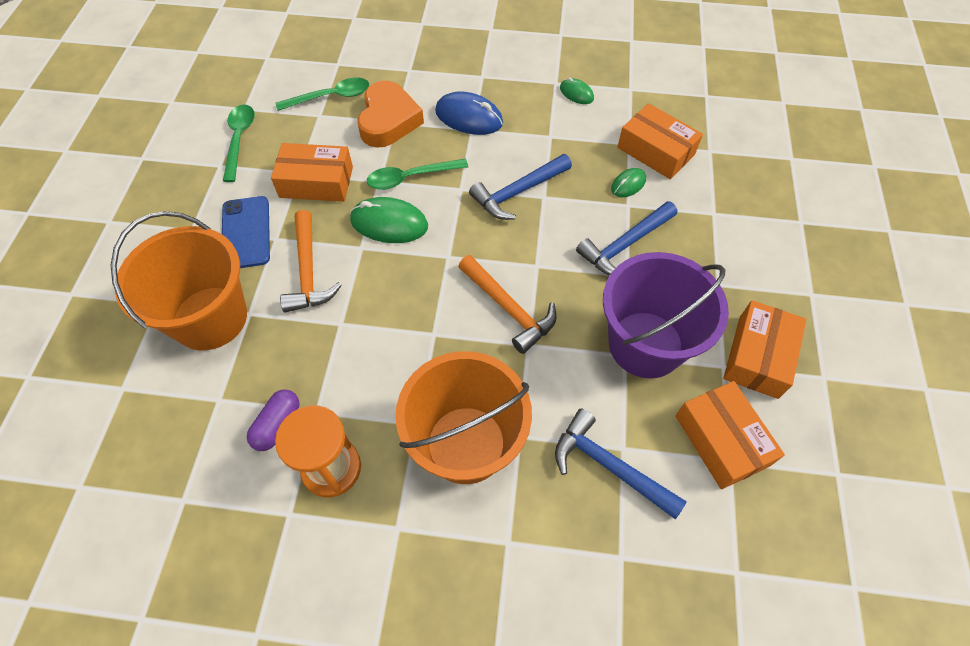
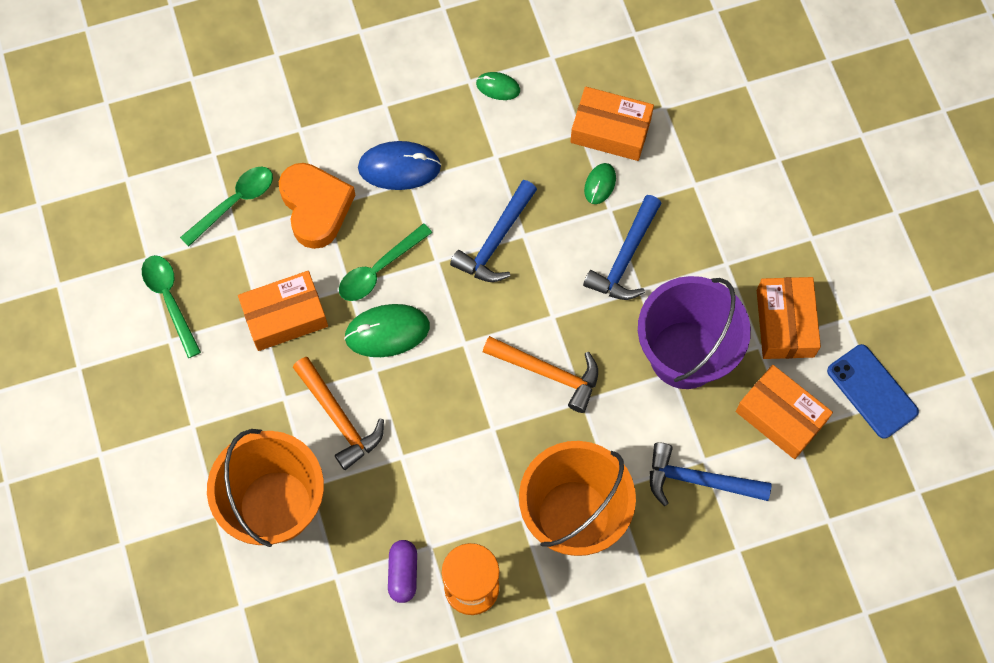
camera: 25 degrees left, 10 degrees up
(246, 232) = (250, 404): blue phone -> blue phone (872, 391)

